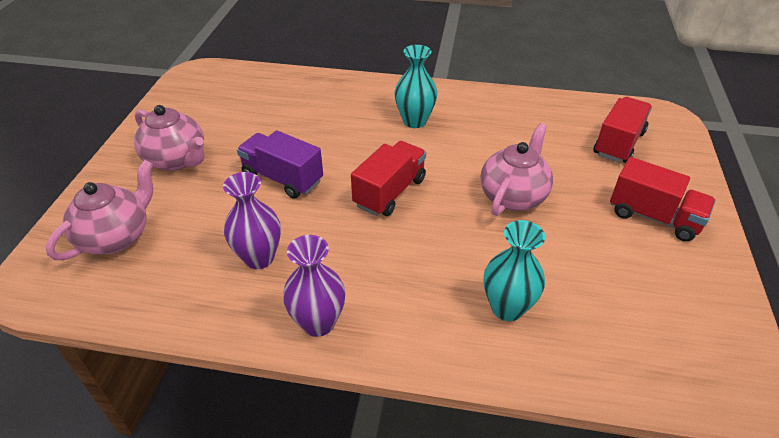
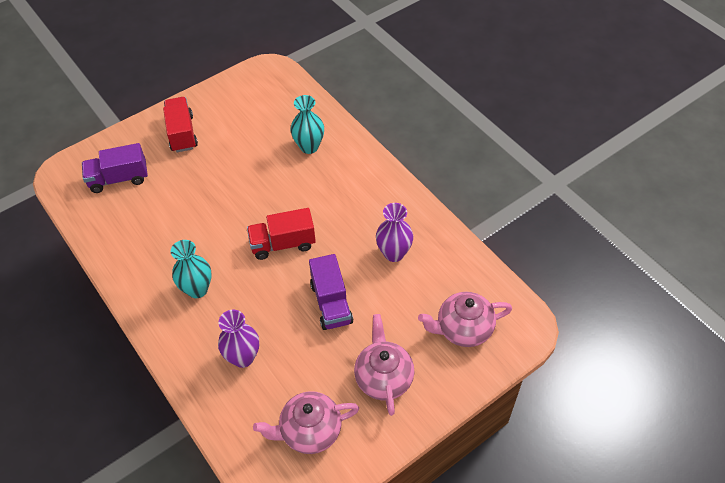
camera: 135 degrees left, 10 degrees up
(318, 323) = (396, 198): purple vase -> purple vase (243, 357)
(513, 196) = (225, 192): pink teapot -> pink teapot (310, 431)
(618, 143) = (119, 179): red truck -> purple truck

